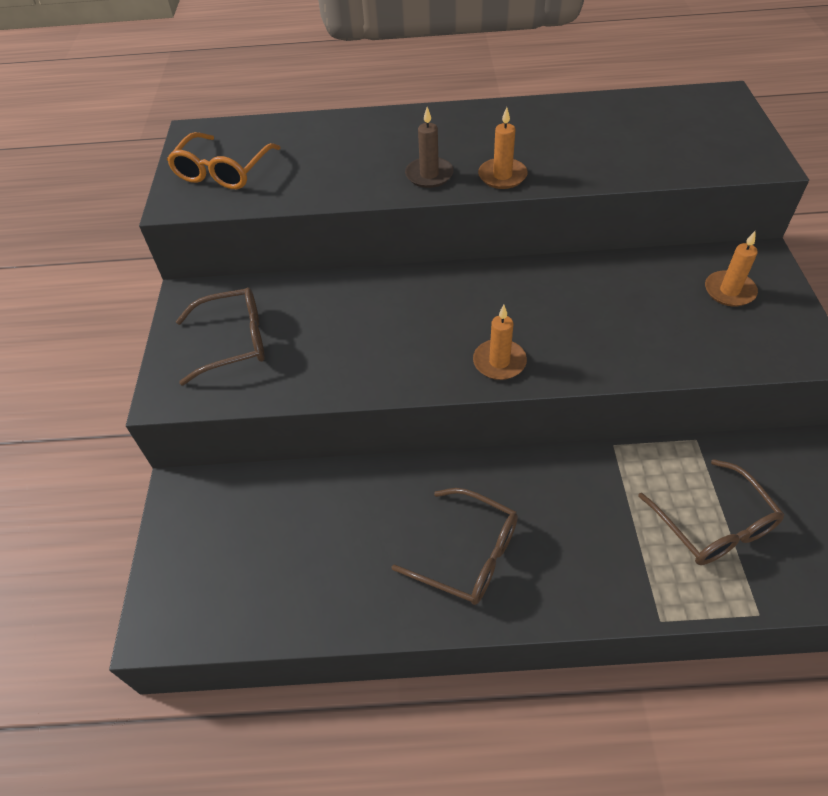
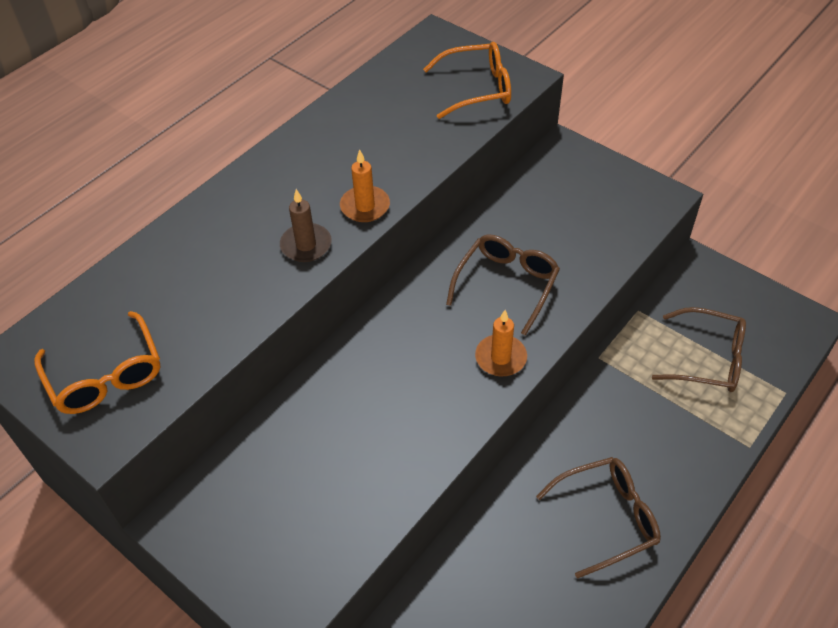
camera: 50 degrees left, 0 degrees up
(234, 342) = (278, 521): brown glasses -> brown glasses (506, 284)
(707, 149) = (477, 89): none -> orange glasses
(729, 291) = (573, 187): orange candle -> none

